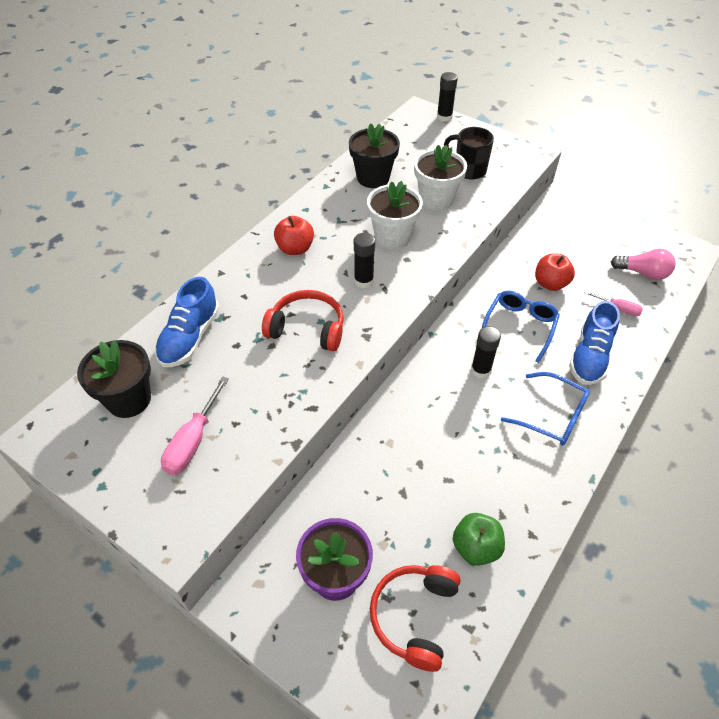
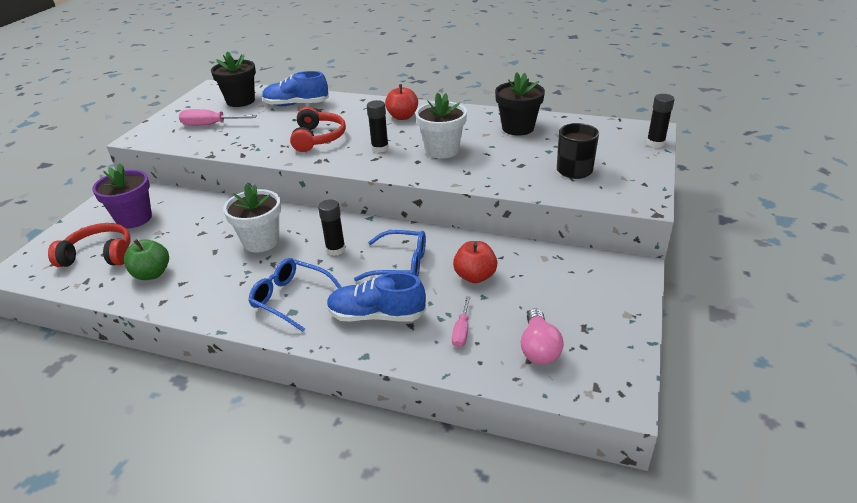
camera: 75 degrees right, 15 degrees down
(436, 200) = (510, 161): white flower pot -> white flower pot (261, 241)
(552, 416) = (291, 298): blue glasses -> blue glasses turned 105 degrees clockwise

